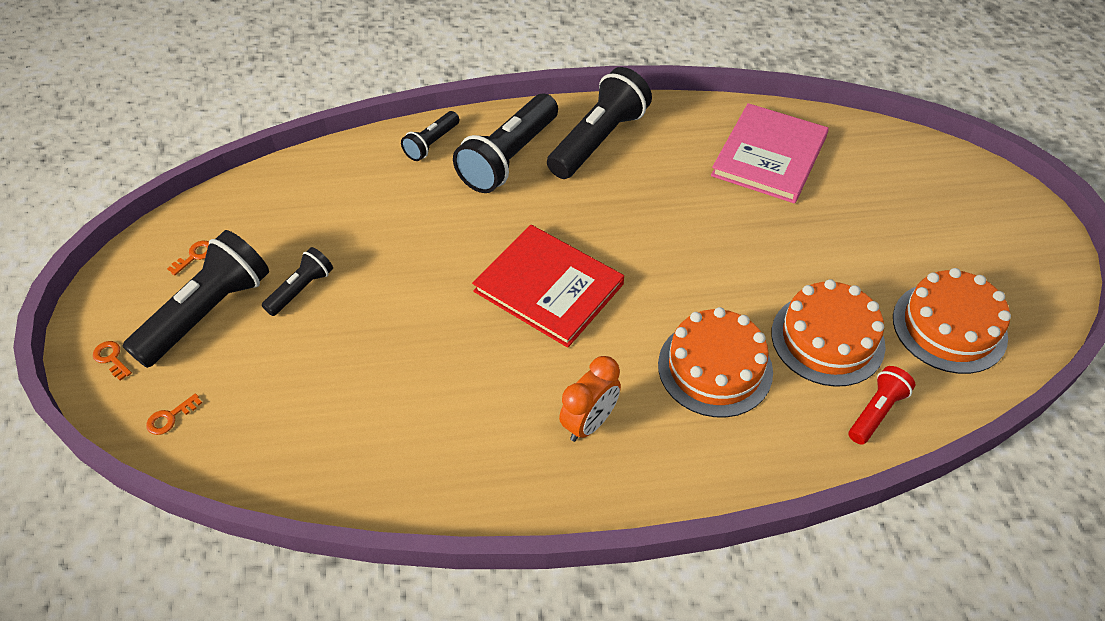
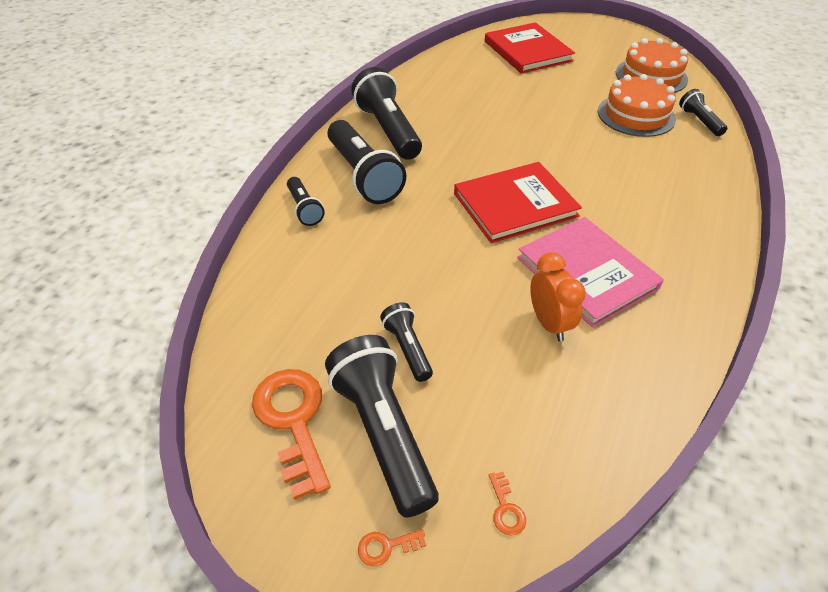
camera: 60 degrees left, 5 degrees down
(194, 256) = (293, 421): orange key -> orange key, size x2.43
(589, 422) = (653, 231): orange clock -> orange clock (549, 323)
(715, 368) = (634, 162): orange cake -> none
(769, 156) = (470, 75): pink book -> pink book (586, 273)
(876, 411) = (699, 121): red flashlight -> black flashlight
(882, 183) = (527, 51): none -> red book

